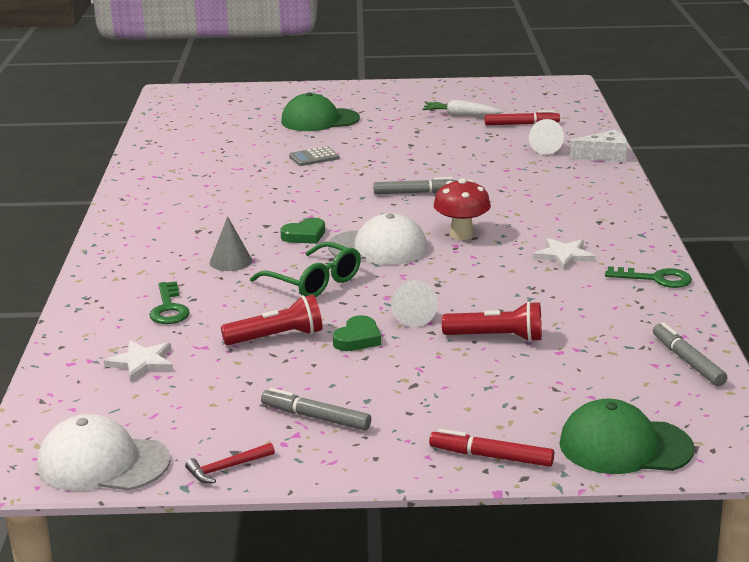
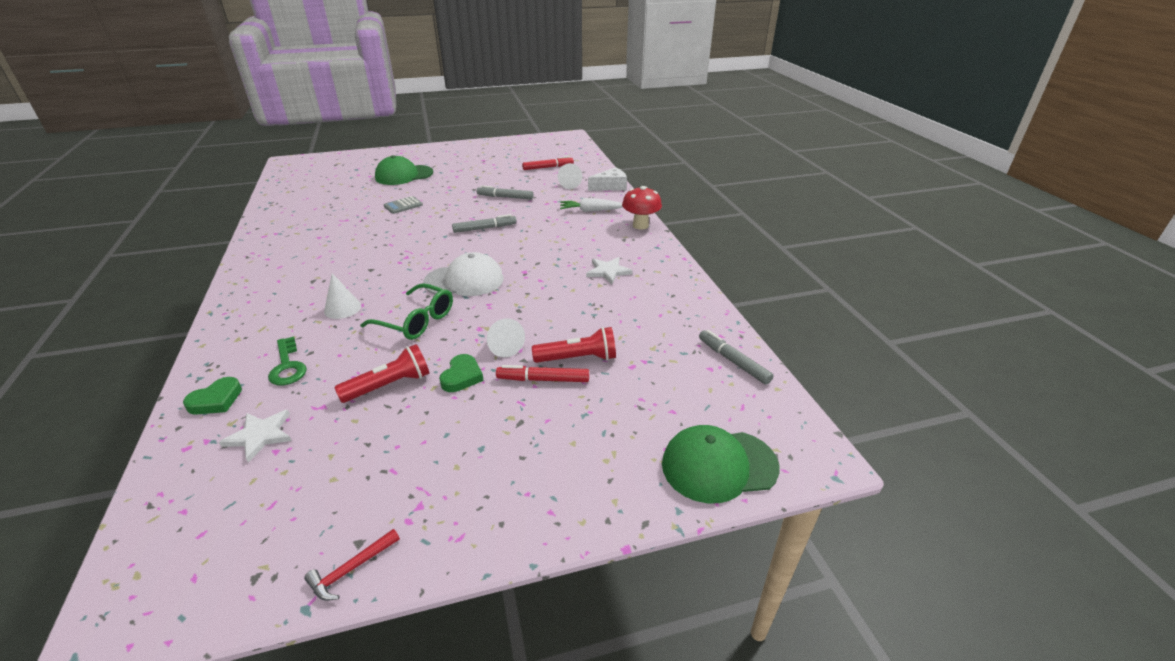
camera: 15 degrees left, 10 degrees up
(103, 463) = (212, 589): white cap -> none
(230, 261) = (342, 308): grey cone -> white cone
(304, 235) = (403, 275): green heart -> green heart (216, 400)
(316, 417) = (436, 479): grey marker -> grey marker (505, 197)
(461, 116) = (505, 164): white carrot -> white carrot (591, 210)
(461, 235) = (527, 261): red mushroom -> red mushroom (640, 225)
(491, 457) = (608, 501): red marker -> red marker (543, 379)
(655, 279) = (681, 285): green key -> none

